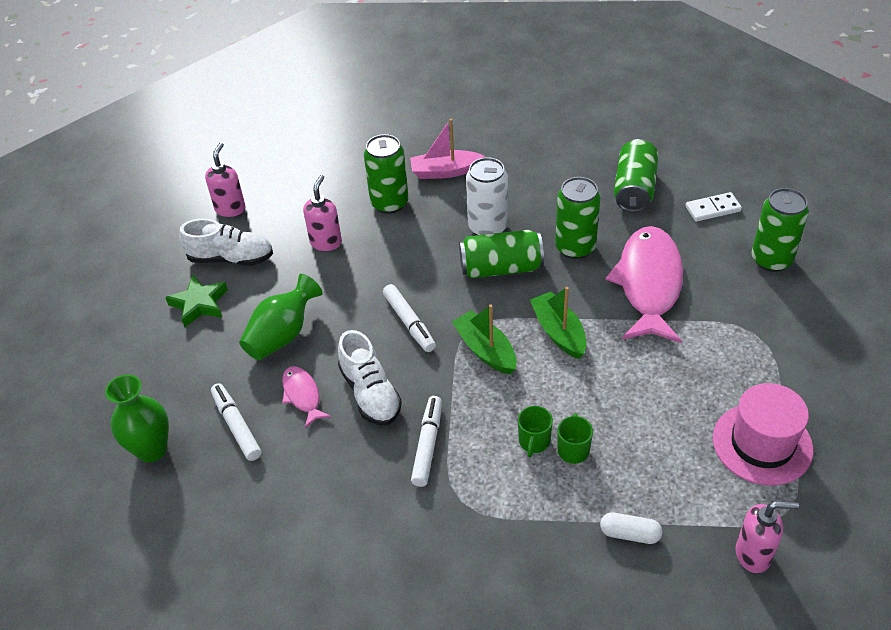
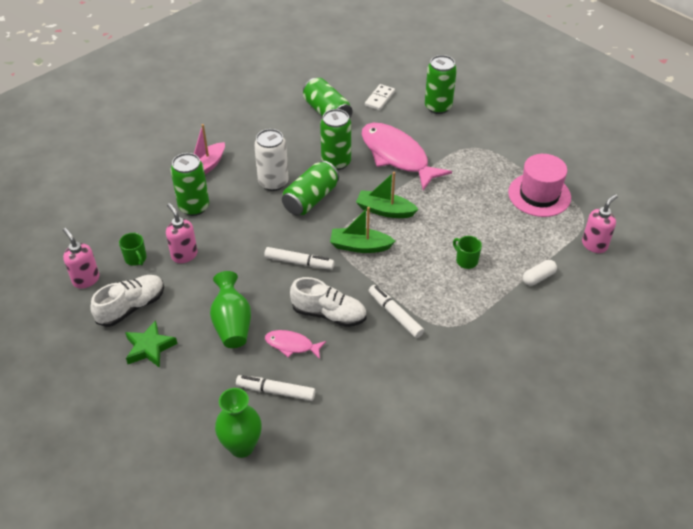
camera: 50 degrees left, 0 degrees up
(534, 442) = (443, 271): green mug -> green mug (136, 258)

